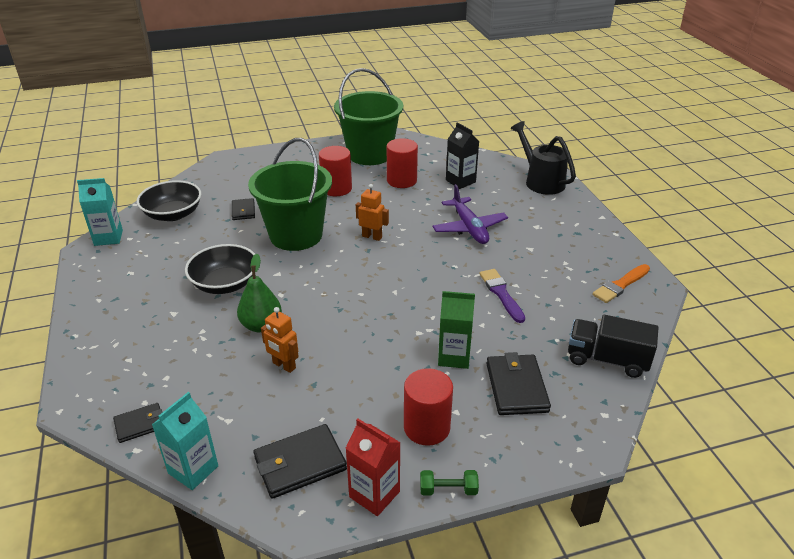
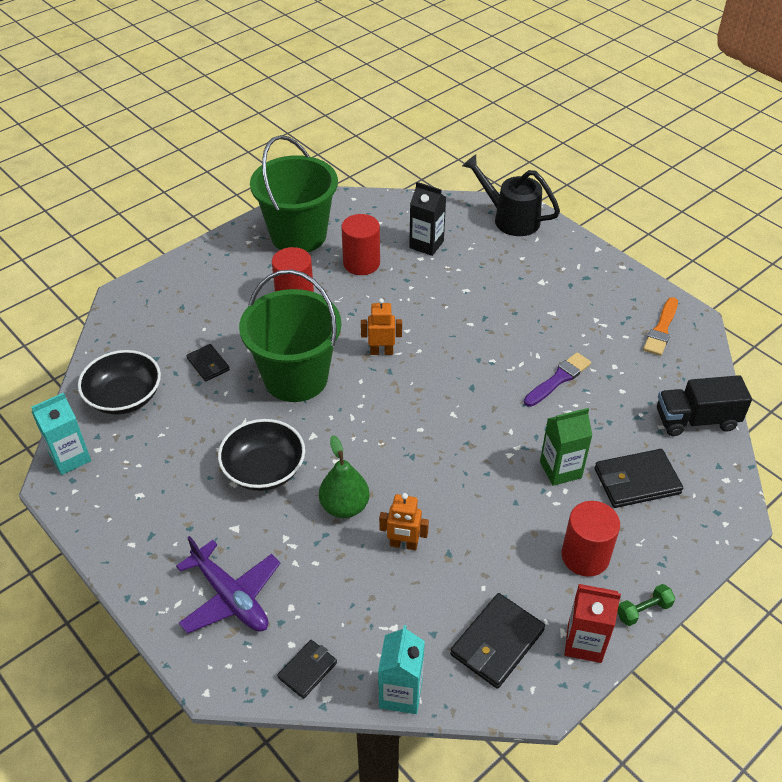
camera: 25 degrees left, 10 degrees up
(469, 228) = (476, 306): purple plane -> purple plane (231, 597)
(501, 293) = (558, 379): purple brush -> purple brush turned 90 degrees clockwise
(516, 387) = (636, 481): black wallet -> black wallet turned 75 degrees counterclockwise

